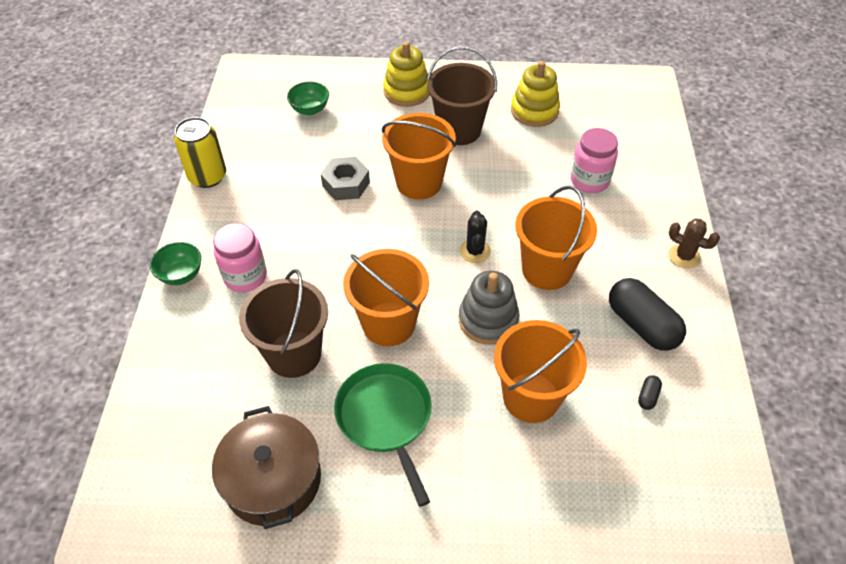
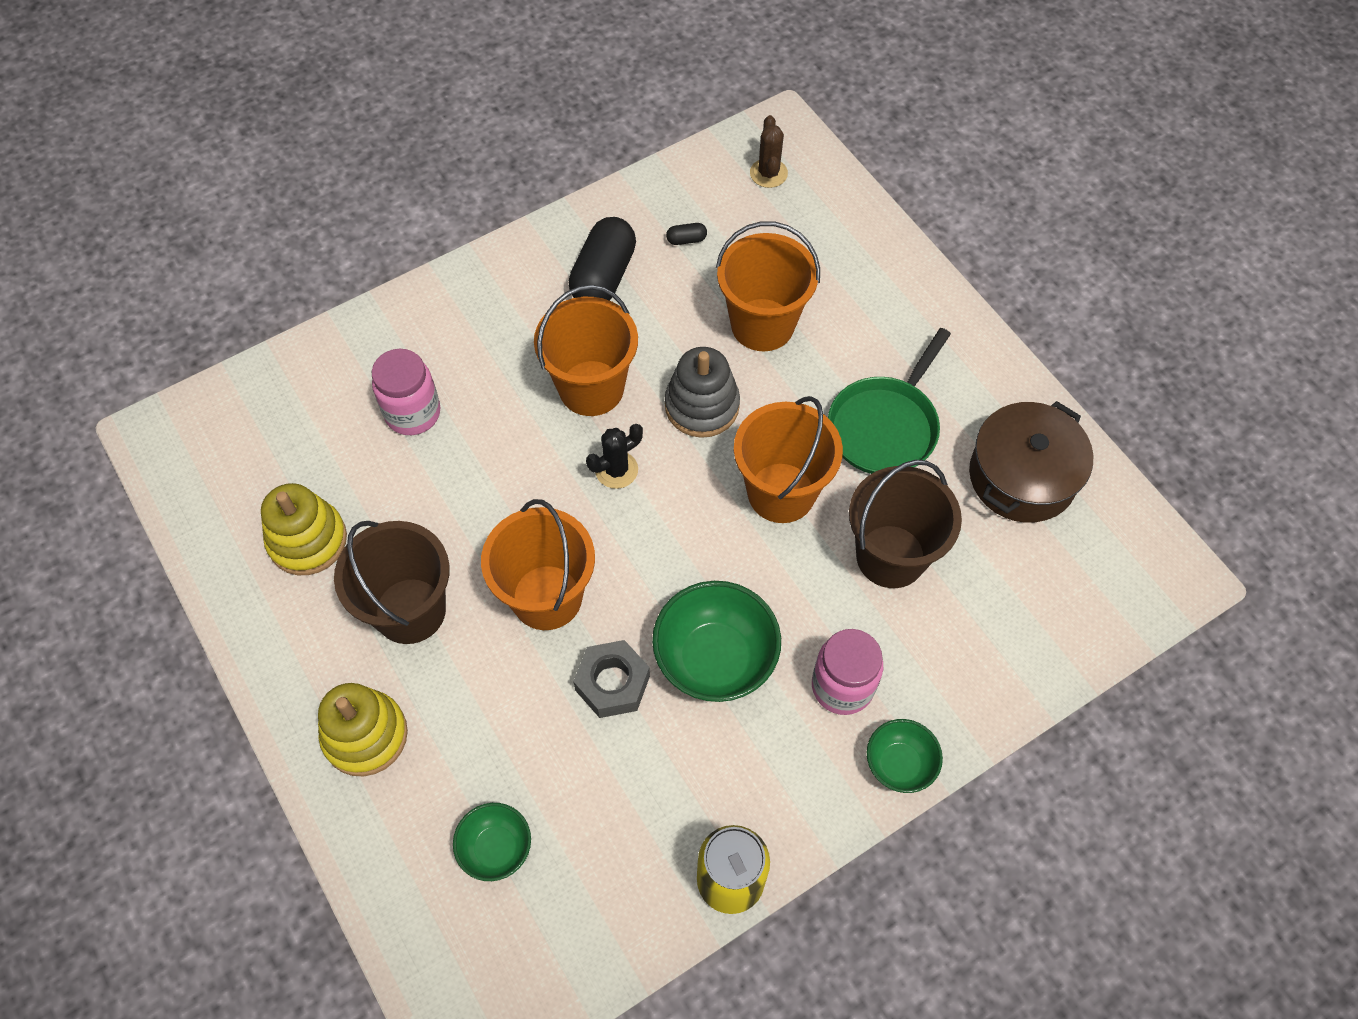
camera: 125 degrees left, 10 degrees up
(316, 231) = (715, 659): none -> green bowl
(684, 256) = (478, 277): brown cactus -> brown cactus (768, 173)

